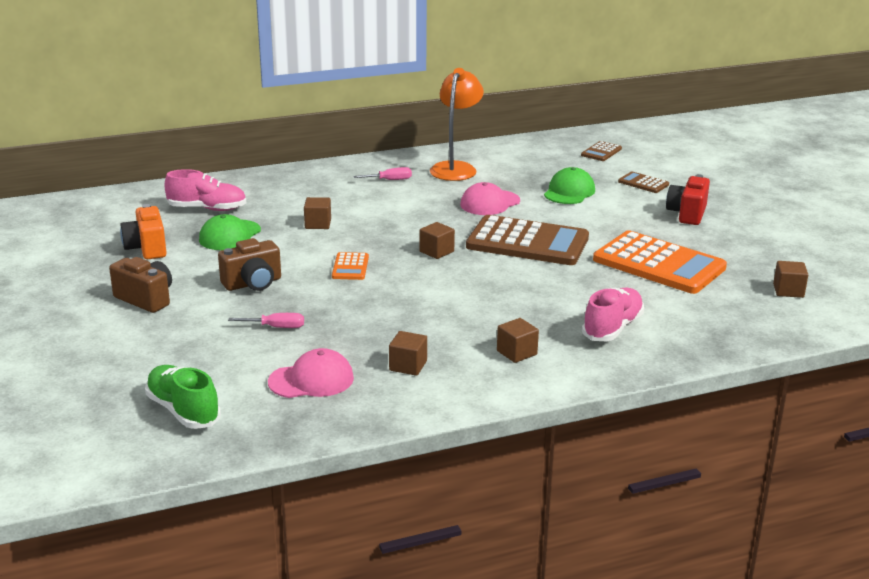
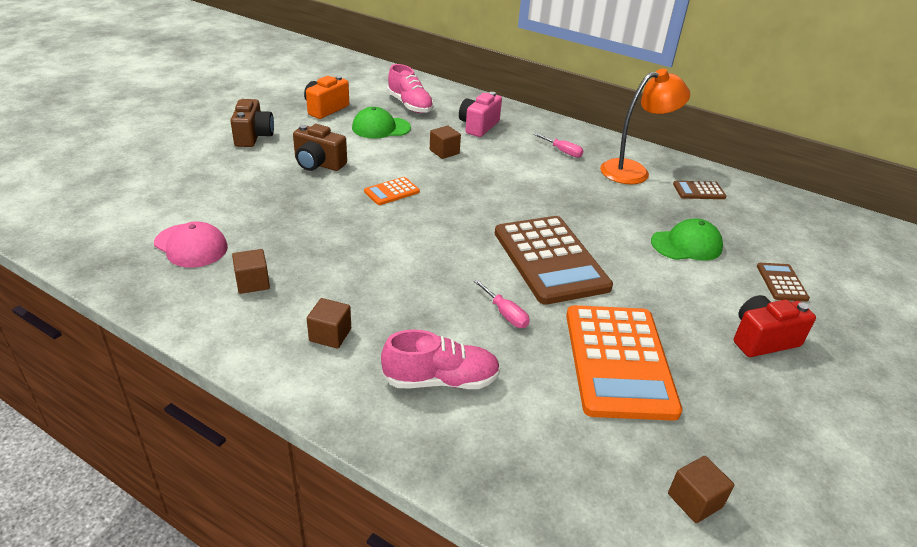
camera: 50 degrees right, 10 degrees up
(183, 411) = (105, 211): green shoe -> none
(276, 327) = (261, 199): pink screwdriver -> pink screwdriver (505, 314)
(296, 195) = (478, 126): none -> pink camera
(436, 251) = (468, 220): brown cube -> none
(490, 203) = (596, 211): pink cap -> none
(601, 152) = (802, 231): brown calculator -> brown calculator (699, 191)

